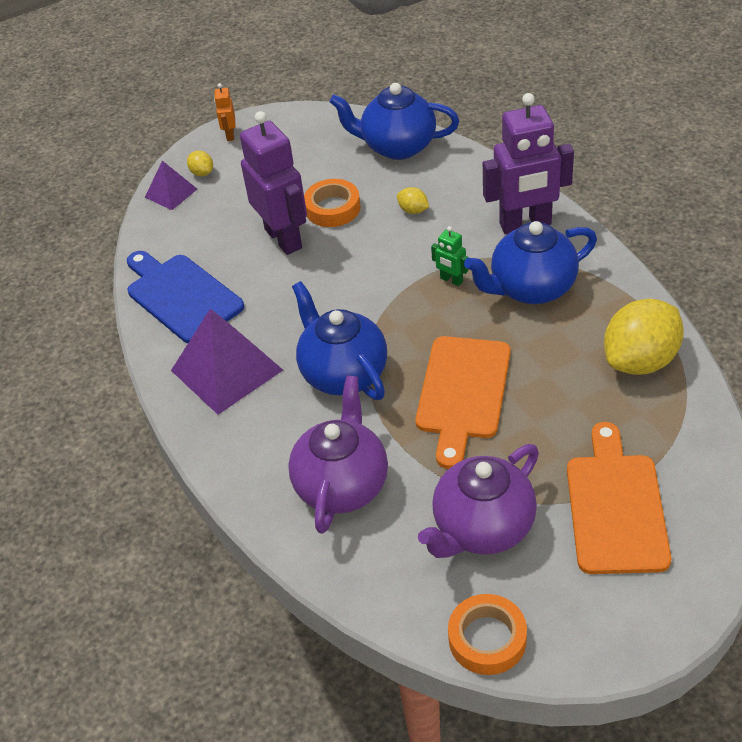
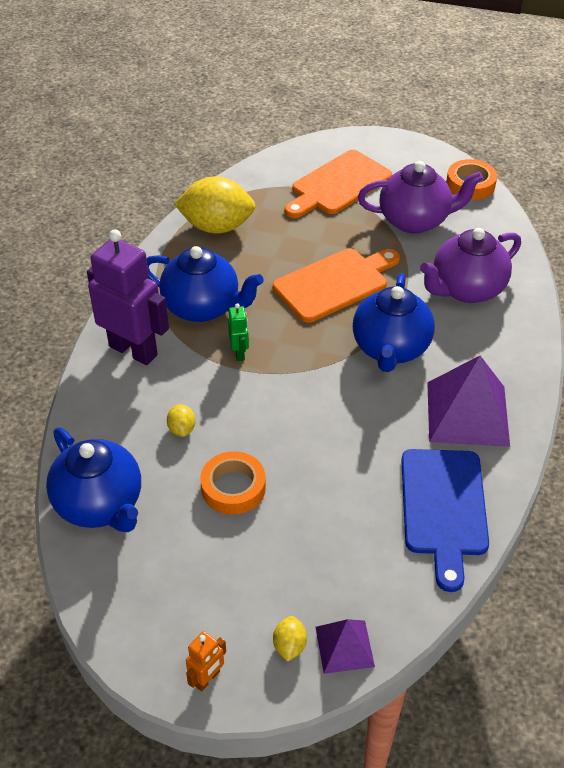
camera: 140 degrees left, 0 degrees up
(284, 238) = (305, 492): purple robot -> none

